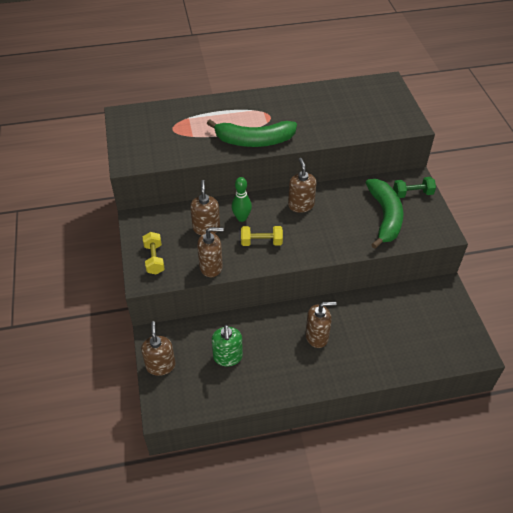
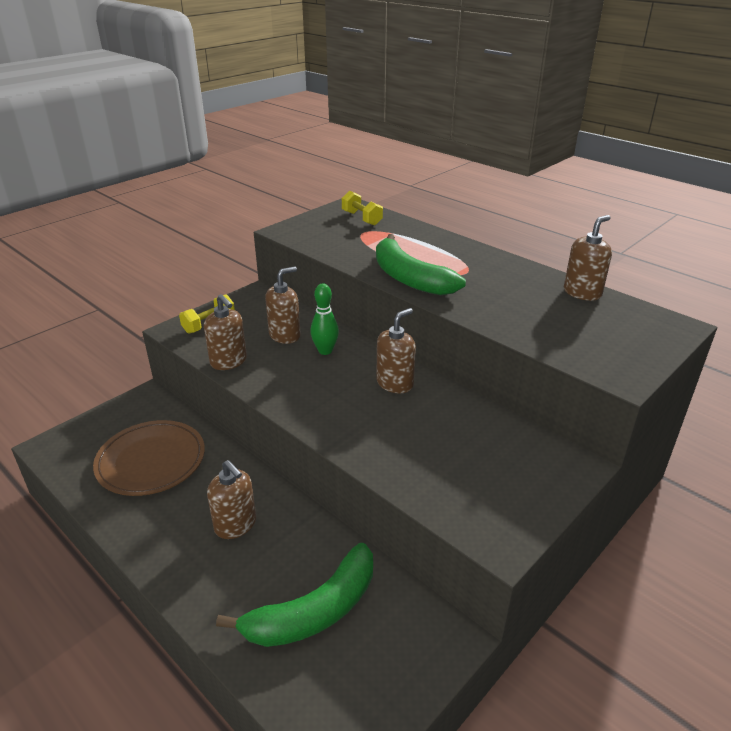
camera: 55 degrees right, 15 degrees down
(160, 365) = (109, 418): brown soap dispenser -> brown soap dispenser (582, 293)
(228, 357) = (151, 461): green soap dispenser -> brown plate
(261, 242) = (300, 379): yellow dumbbell -> yellow dumbbell (361, 218)
(384, 217) = (459, 464): green banana -> green banana (314, 611)
(412, 194) = (542, 474): green dumbbell -> none

